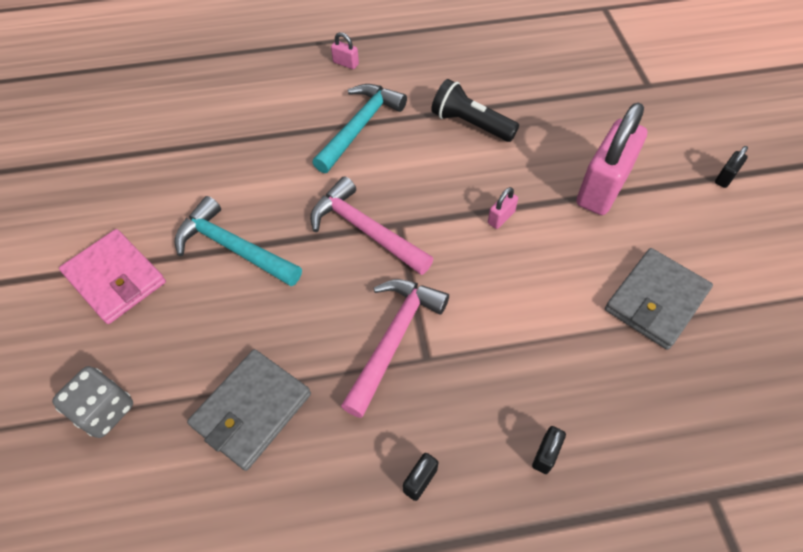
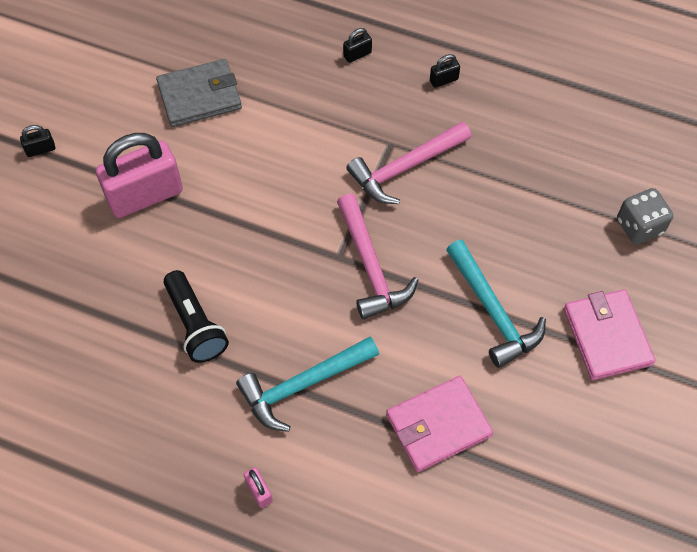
camera: 150 degrees left, 5 degrees up
(240, 149) = (438, 425): none -> pink wallet
(252, 410) = (532, 173): grey wallet -> none
(501, 217) = (251, 215): pink padlock -> none

